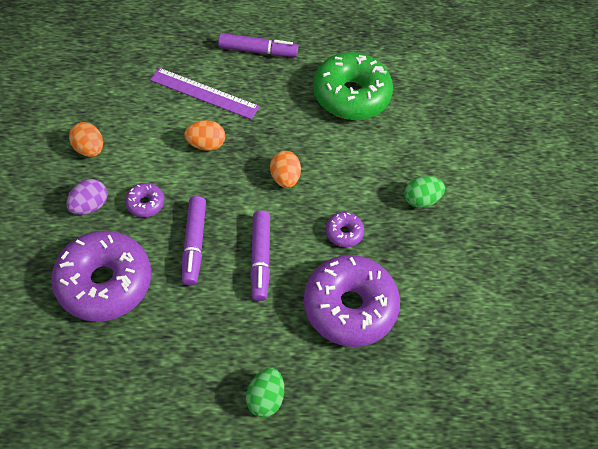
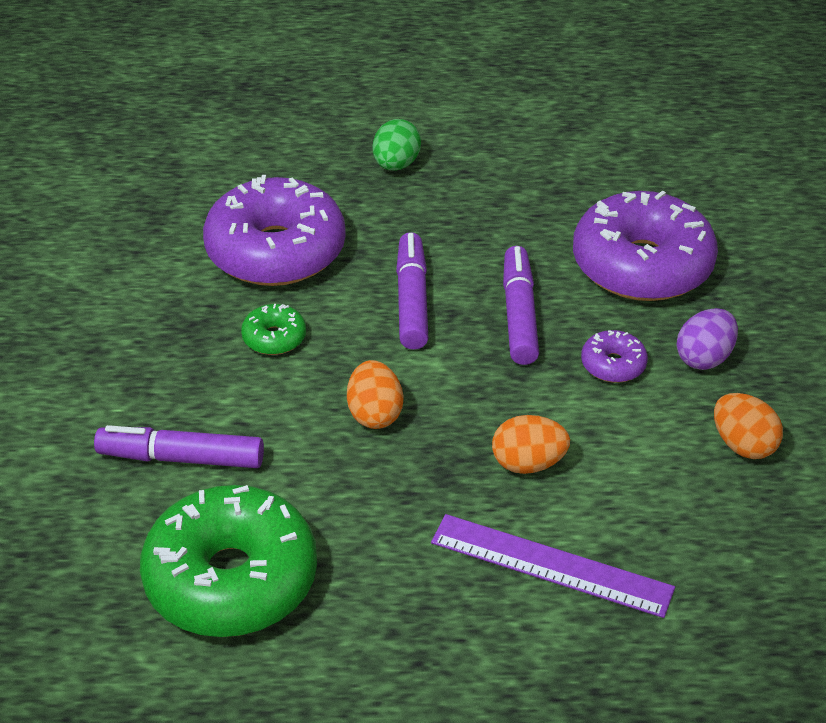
camera: 175 degrees left, 15 degrees down
(257, 51) = (444, 678): purple marker -> purple marker (181, 458)
(344, 233) = (274, 338): purple donut -> green donut
(420, 200) = (129, 390): green egg -> none

